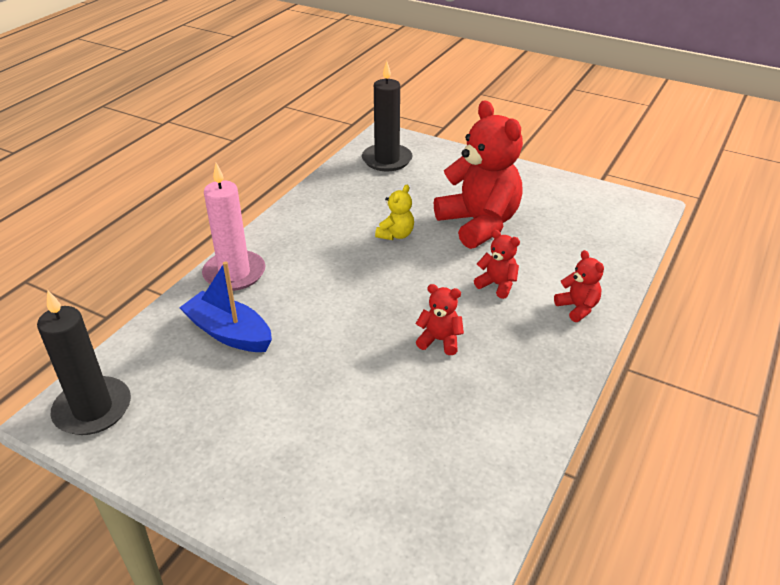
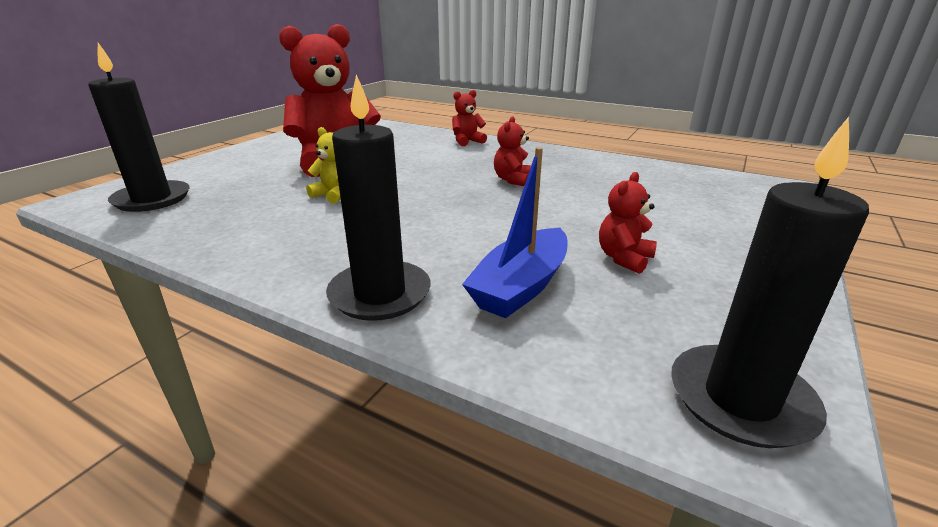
camera: 90 degrees left, 10 degrees down
(234, 273) = (380, 294): pink candle -> black candle
(497, 285) = (435, 160): red teddy bear -> red teddy bear (624, 258)

